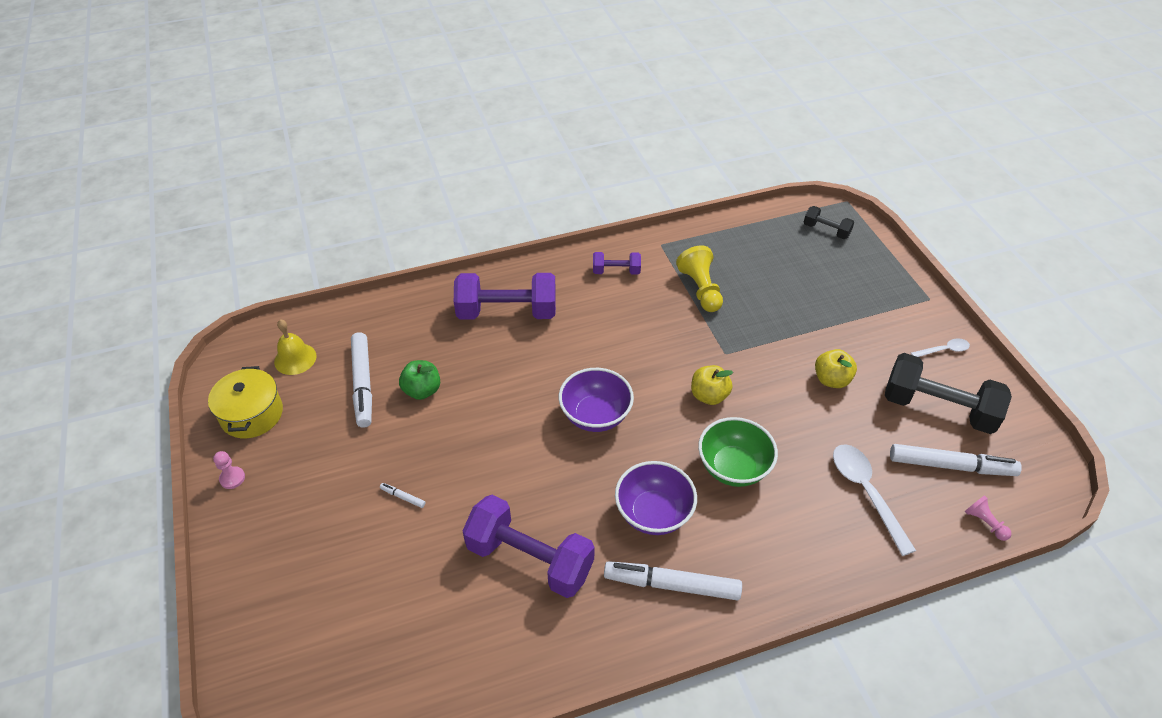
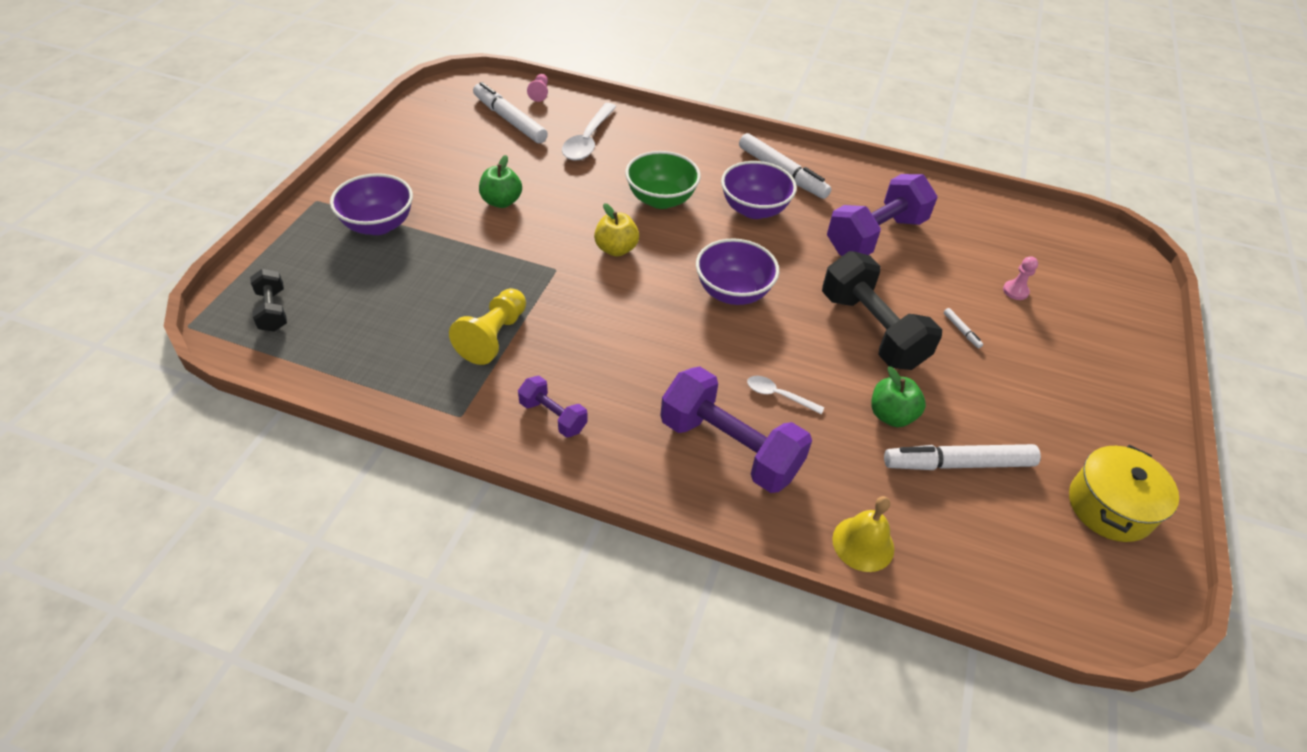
camera: 145 degrees left, 0 degrees up
(232, 478) = (1140, 444): pink pawn -> pink pawn (1015, 291)
(295, 359) = (1037, 553): yellow bell -> yellow bell (863, 543)
(363, 384) = (958, 464): white marker -> white marker turned 120 degrees counterclockwise
(529, 559) = (875, 236): purple dumbbell -> purple dumbbell turned 75 degrees clockwise
(831, 380) = (501, 201): yellow apple -> green apple
(868, 309) = (378, 225): none -> purple bowl
(938, 408) = (459, 145): black dumbbell -> black dumbbell (872, 330)
(944, 350) = (382, 167): white spoon -> white spoon (778, 395)

